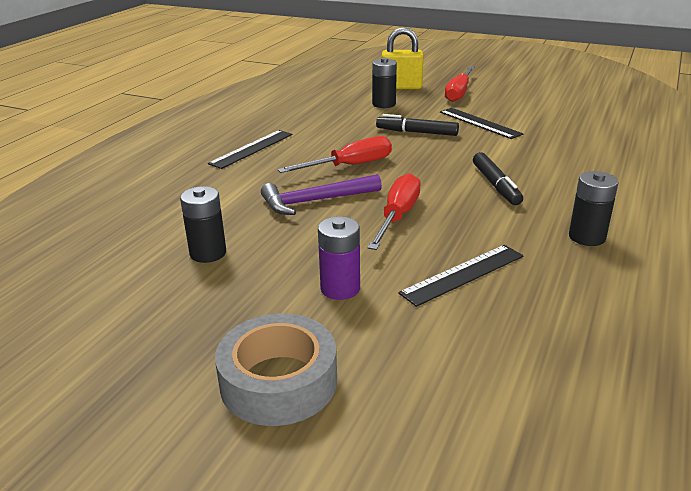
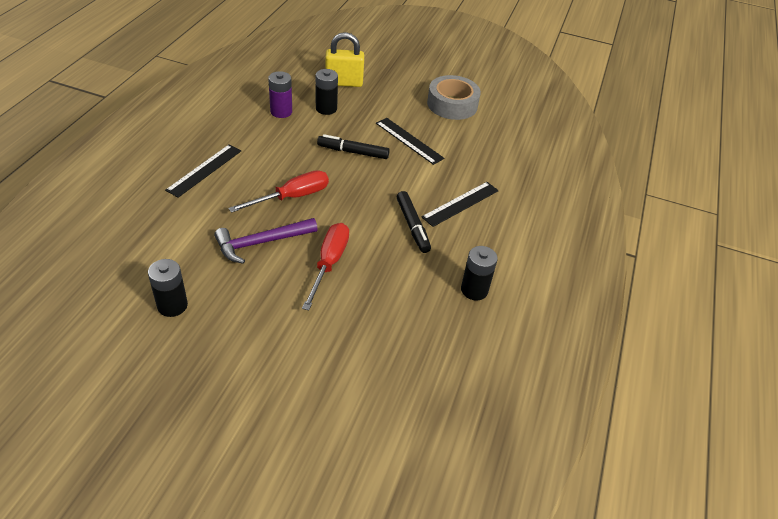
camera: 10 degrees left, 15 degrees up
(279, 382) = (233, 440): grey tape -> grey tape (452, 104)
(340, 288) = (279, 346): purple battery -> purple battery (281, 112)
(459, 93) = (395, 95): red screwdriver -> none
(463, 274) = (374, 331): black ruler -> black ruler (460, 203)

